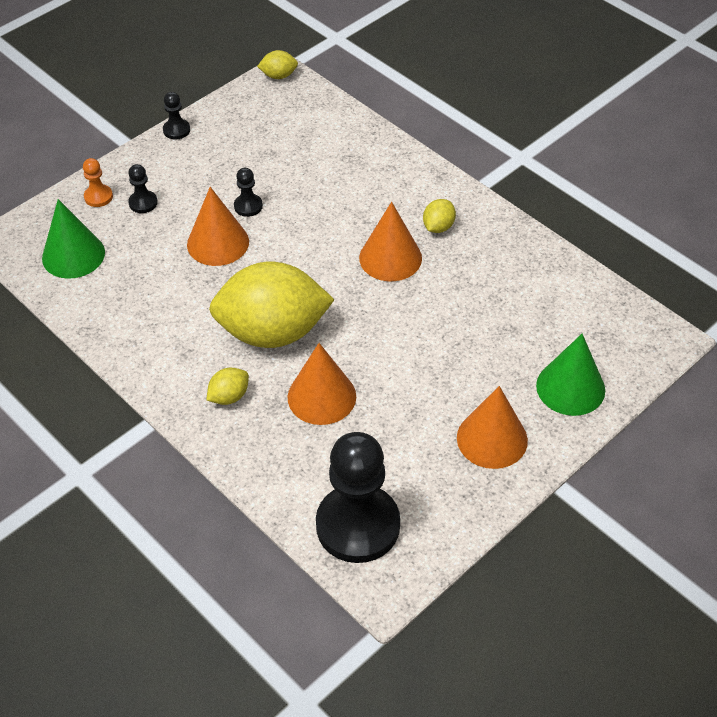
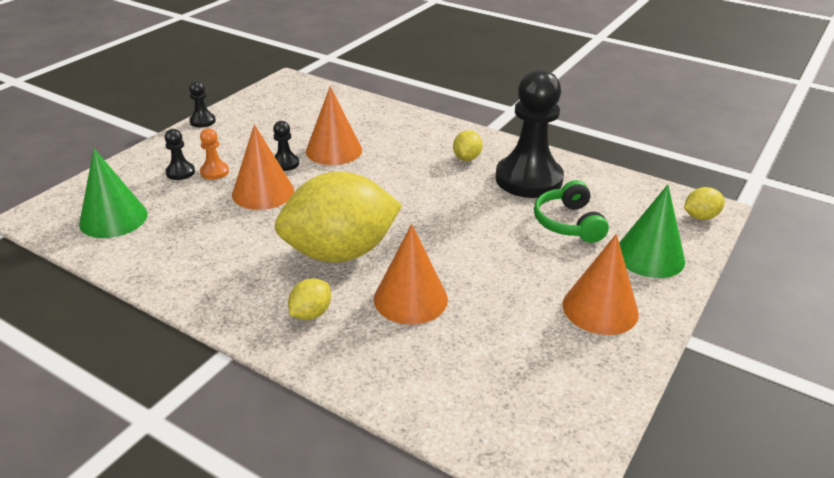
camera: 15 degrees left, 15 degrees down
(98, 197) = (134, 173): orange pawn -> orange pawn (214, 172)
(278, 76) = (286, 81): yellow lemon -> yellow lemon (700, 217)
(358, 525) = (500, 414): black pawn -> black pawn (528, 179)
(390, 258) = (433, 183): orange cone -> orange cone (334, 150)
(508, 333) = (568, 223): none -> green headphones

